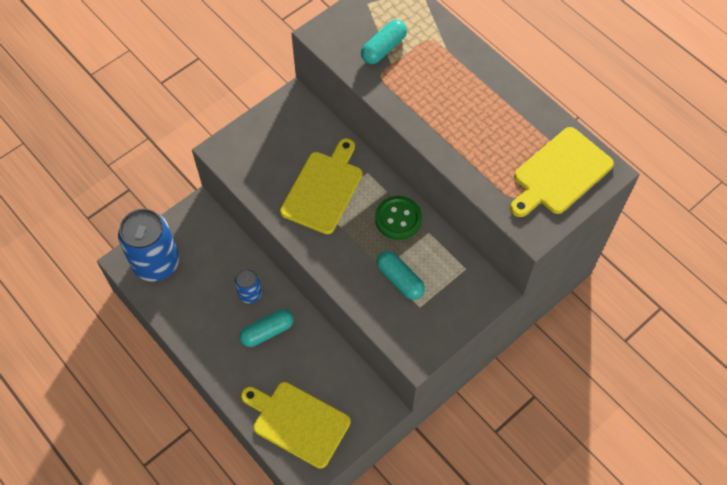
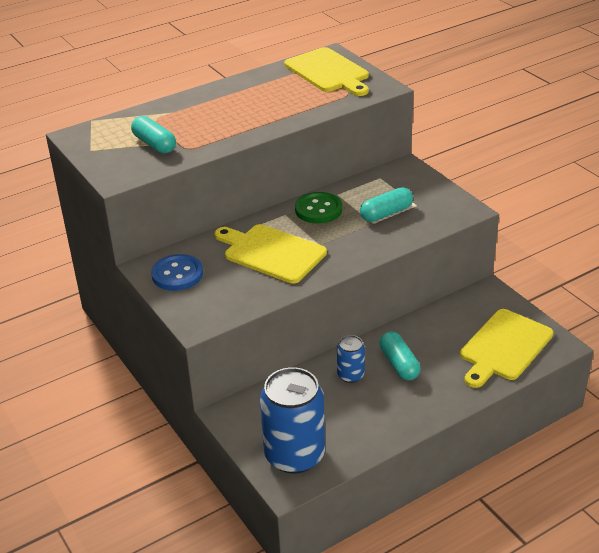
camera: 80 degrees left, 25 degrees down
(285, 123) = (177, 274): none -> blue button

